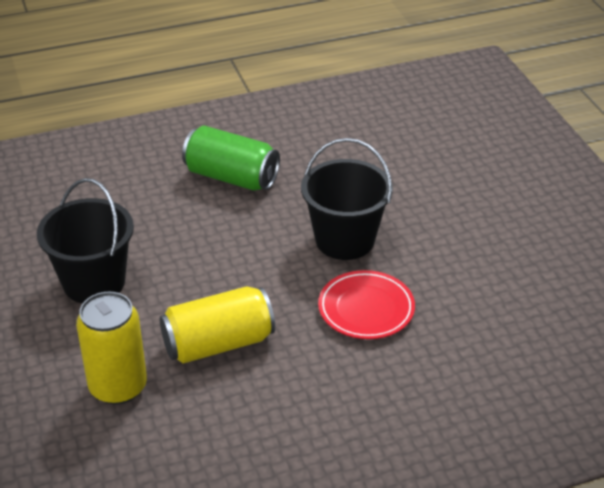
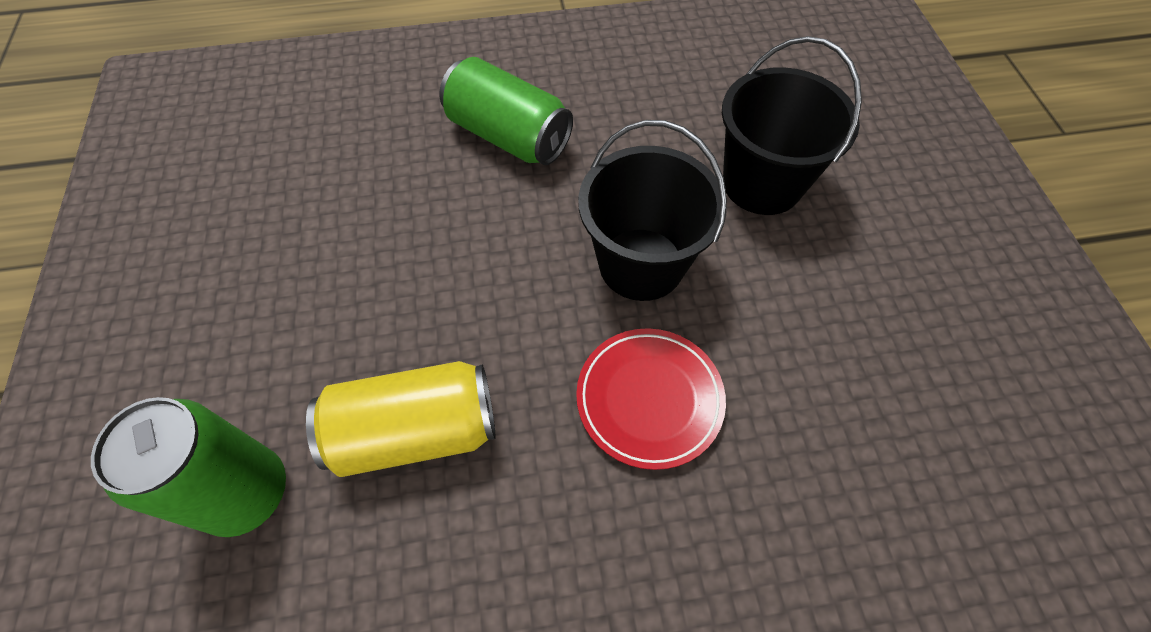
camera: 10 degrees right, 20 degrees up
(94, 282) = (275, 287): black bucket -> black bucket (762, 183)
(118, 386) = (246, 492): yellow can -> green can

